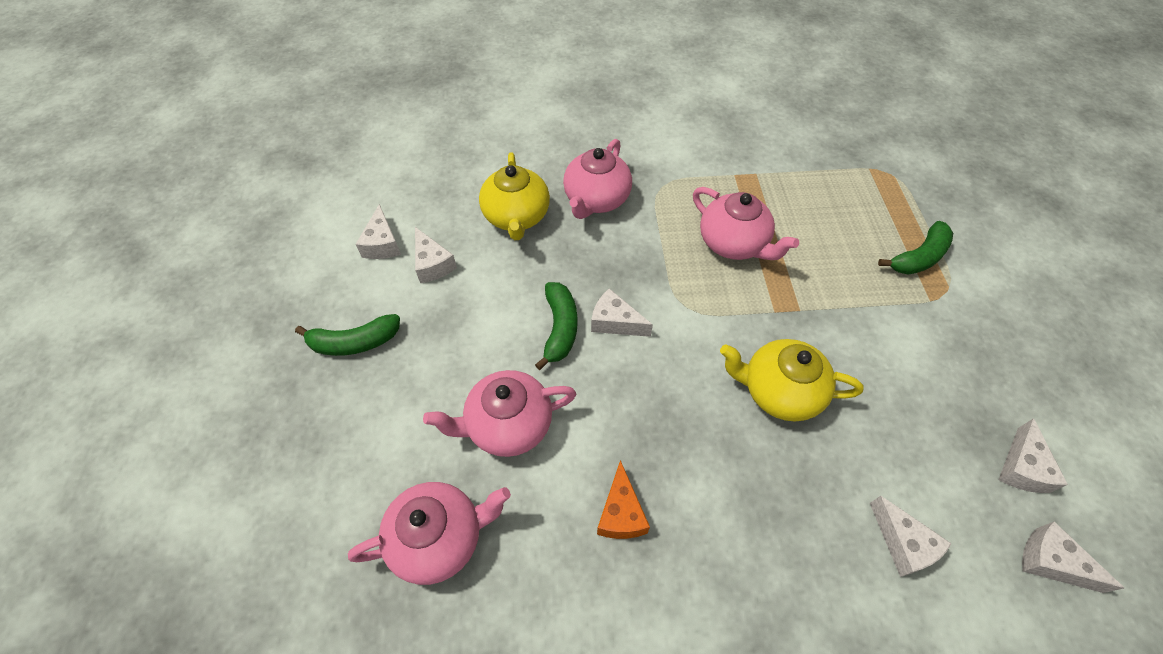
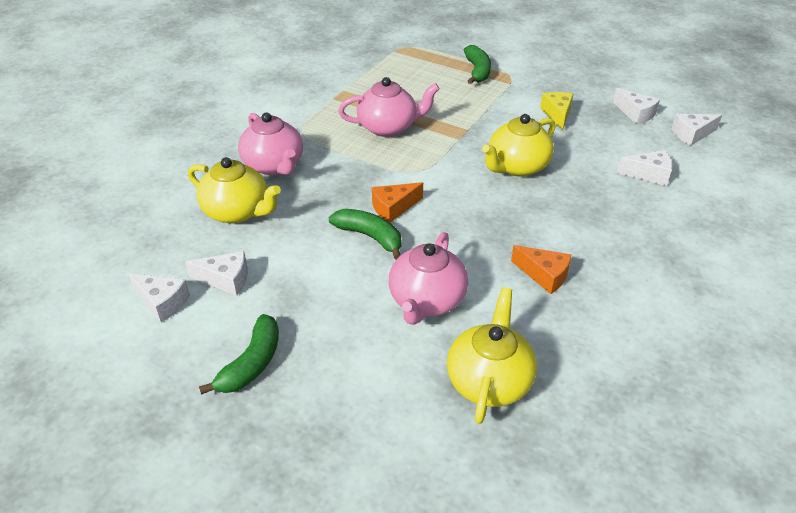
camera: 55 degrees left, 15 degrees down
(439, 538) = (489, 380): pink teapot -> yellow teapot
(615, 322) = (393, 208): white cheese -> orange cheese
(921, 380) = (557, 115): none -> yellow cheese

